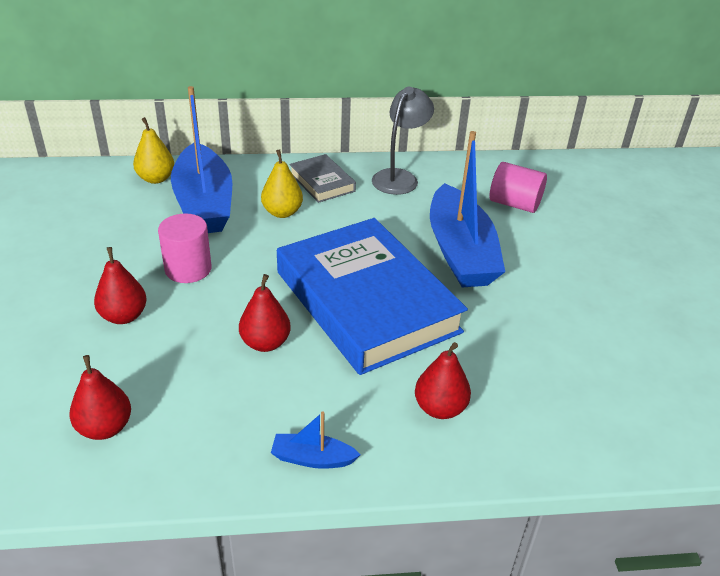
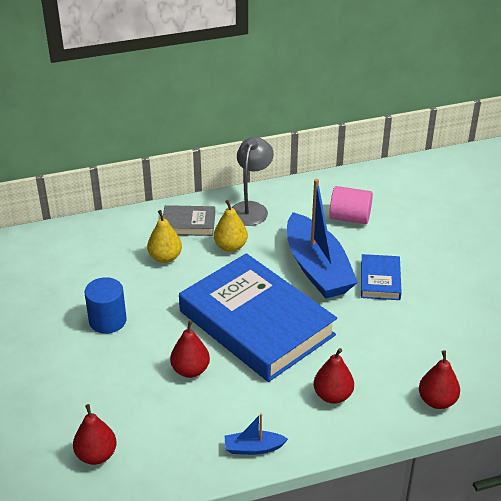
camera: 10 degrees left, 0 degrees up
(124, 316) = (73, 369): red pear -> red pear (437, 401)
(156, 178) = (47, 244): yellow pear -> yellow pear (230, 246)
(188, 269) = (107, 321): pink cylinder -> blue cylinder
(204, 203) = (97, 260): blue boat -> none
(322, 182) = (188, 224): grey book -> grey book turned 45 degrees counterclockwise
(536, 278) = (380, 280): none -> blue book

